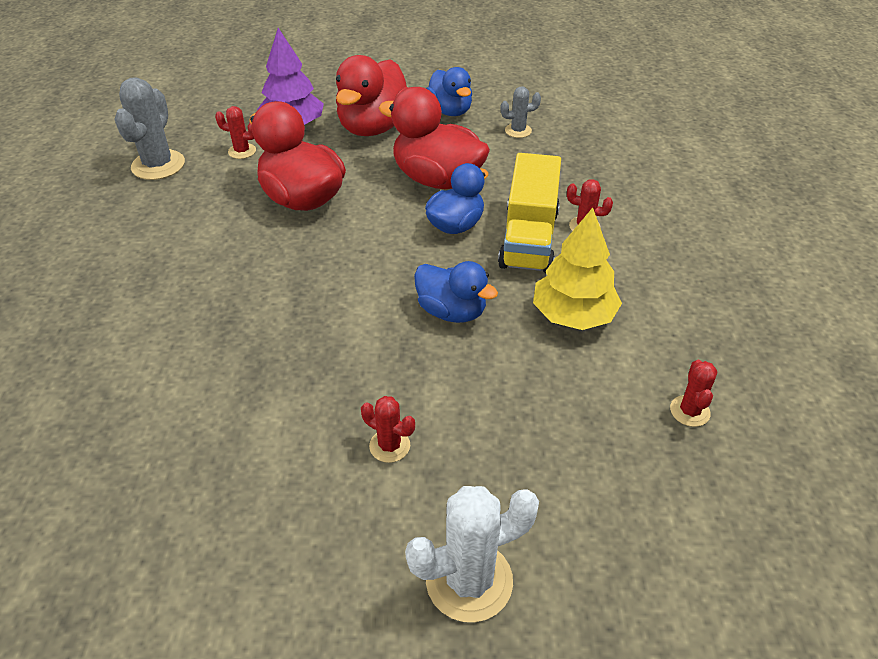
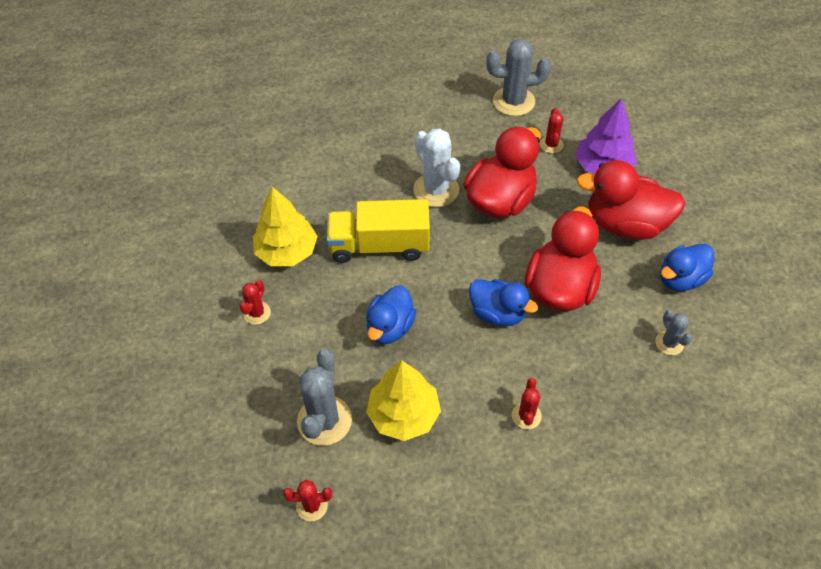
camera: 80 degrees right, 10 degrees up
(292, 401) = (287, 251): none -> yellow tree
(469, 581) = (162, 373): white cactus -> white cactus (436, 190)
(529, 239) = (495, 371): yellow truck -> yellow truck (379, 245)
(574, 387) = (324, 420): none -> grey cactus

